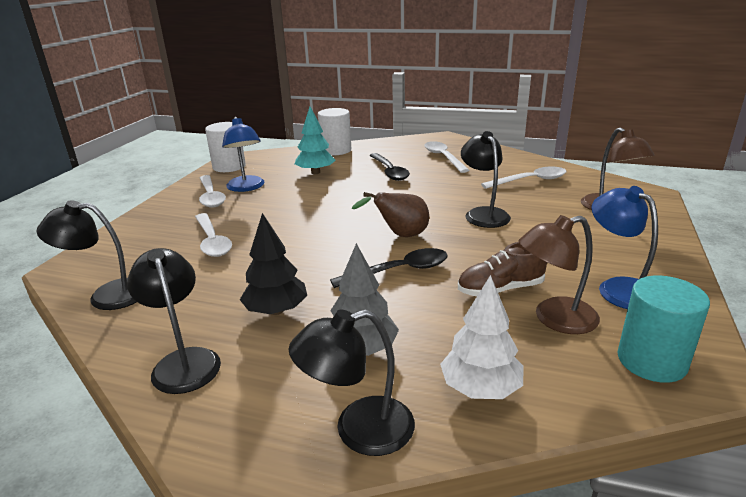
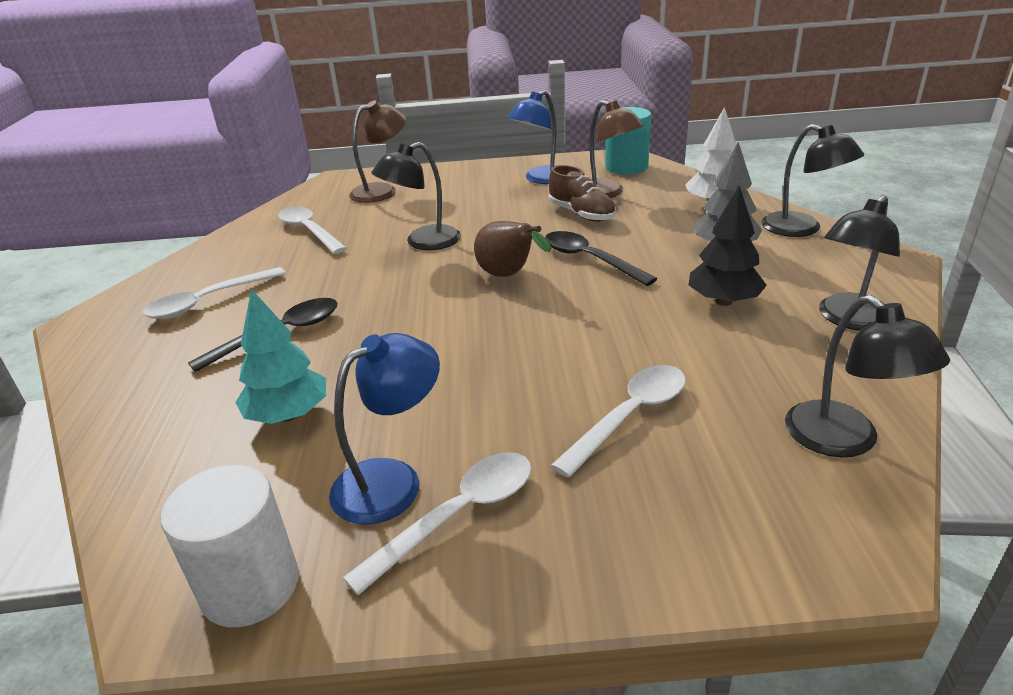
camera: 110 degrees left, 5 degrees up
(336, 150) = (138, 433): white cylinder -> none

